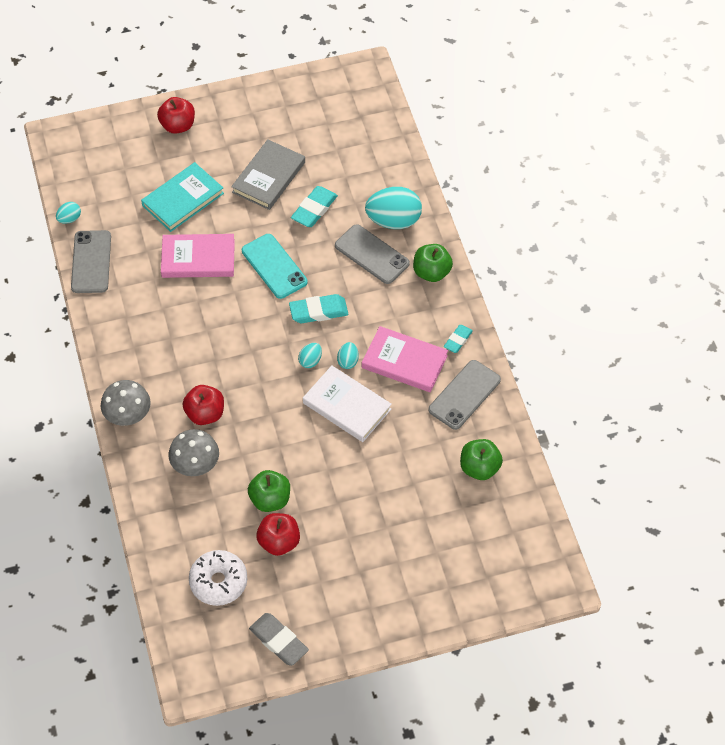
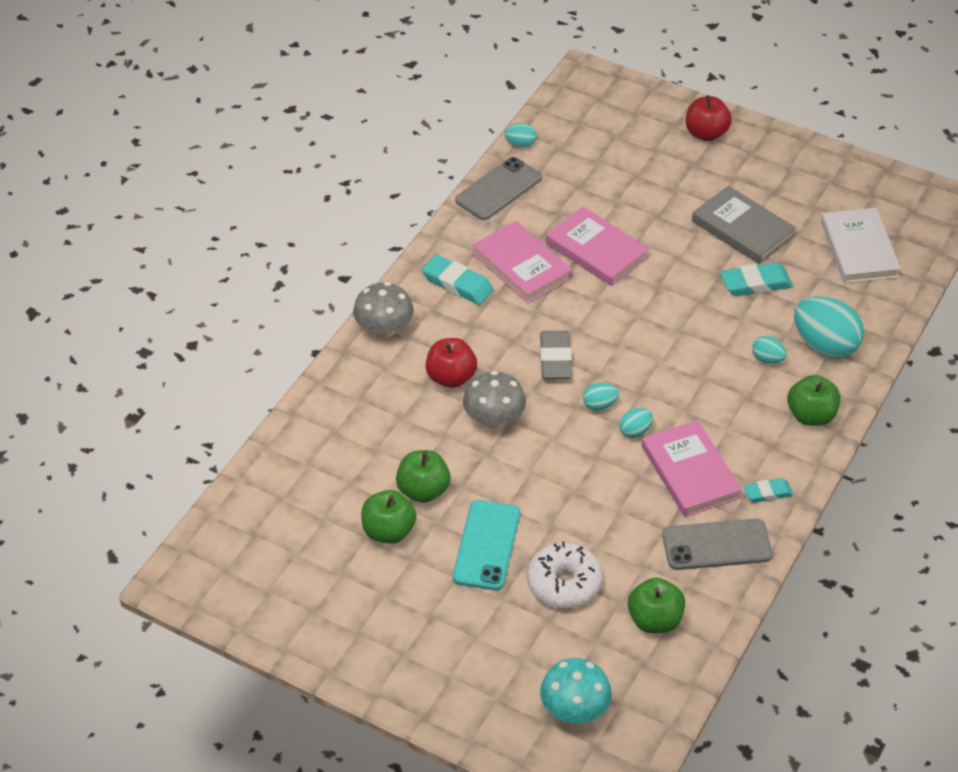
camera: 45 degrees right, 10 degrees down
(164, 304) = (521, 266): none -> pink book
(183, 199) = (639, 194): turquoise book -> none
(195, 464) = (393, 411): grey mushroom -> grey mushroom (494, 419)
(218, 582) = (297, 521): white donut -> white donut (564, 583)
(268, 177) = (742, 229): grey book -> grey book turned 60 degrees clockwise
(274, 266) = (659, 304): turquoise phone -> turquoise phone (486, 545)
(278, 641) = (289, 612): grey eraser -> grey eraser (555, 359)
(279, 542) = (388, 531): red apple -> green apple
(318, 311) = (657, 370): turquoise eraser -> turquoise eraser (457, 284)
(347, 406) = (588, 468): white book -> white book (859, 249)
(371, 254) = (767, 359): grey phone -> turquoise egg
(494, 557) = (574, 710): none -> turquoise mushroom

